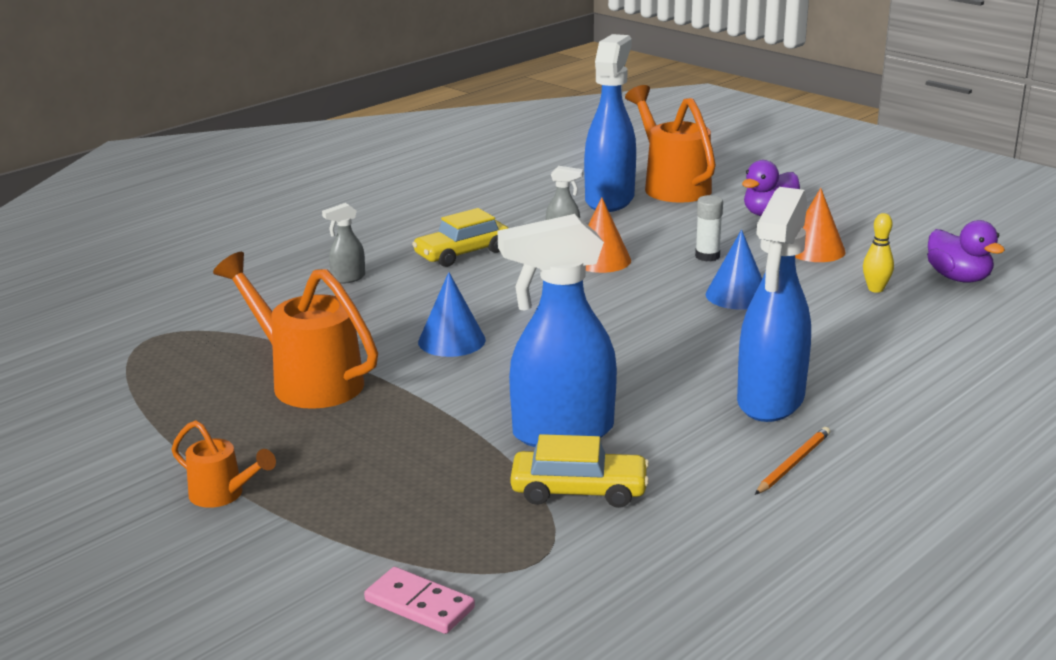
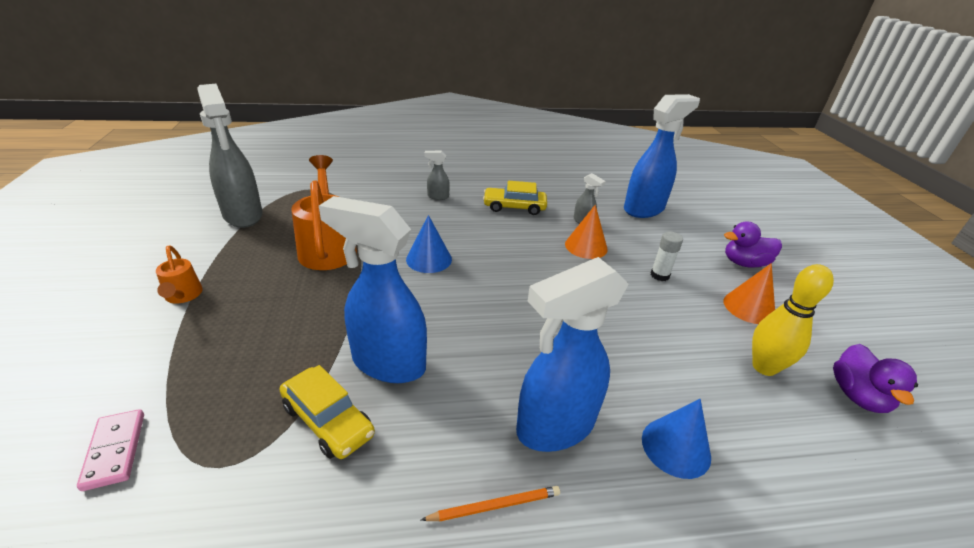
camera: 35 degrees right, 10 degrees up
(119, 401) = (243, 216): none -> grey spray bottle
(672, 186) = (697, 215): orange watering can -> none
(737, 295) = (644, 316): blue cone -> blue cone (676, 447)
(875, 289) = (764, 367): yellow bowling pin -> yellow bowling pin, size x1.72

